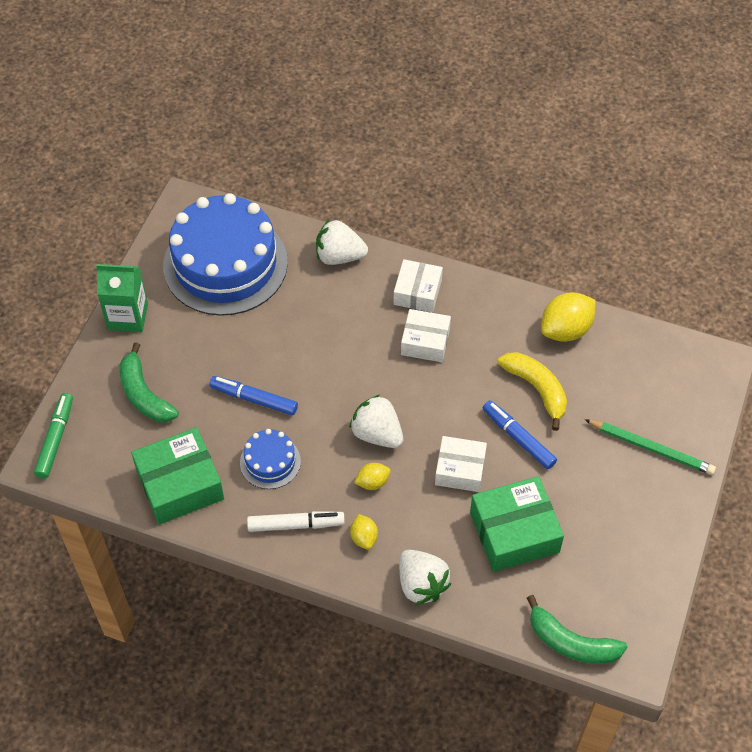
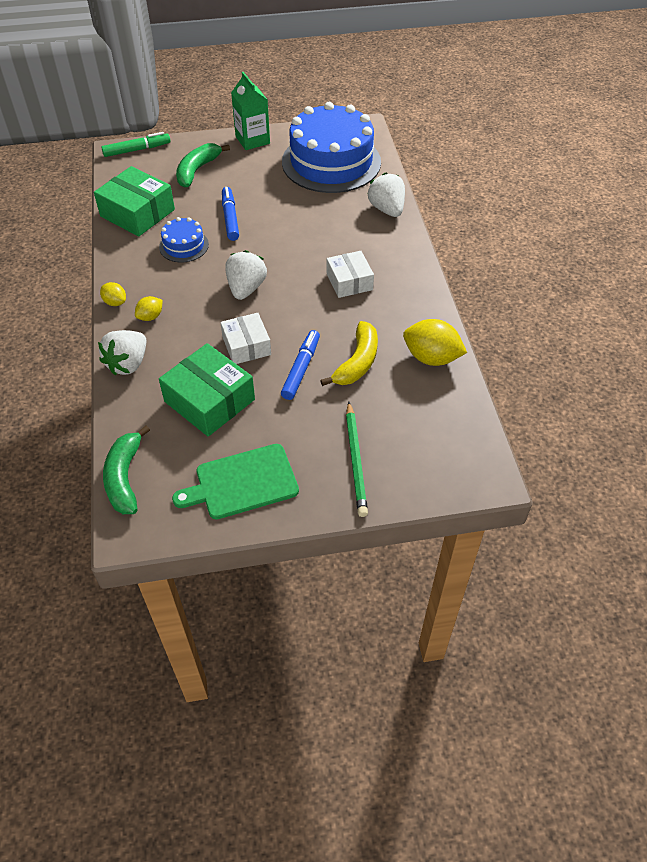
camera: 60 degrees right, 5 degrees down
(296, 525) = (139, 278): white marker -> none
(372, 482) = (201, 302): yellow lemon -> yellow lemon (115, 302)
(417, 292) = (391, 260): white box -> none
(629, 547) = (242, 483): none -> green cutting board

